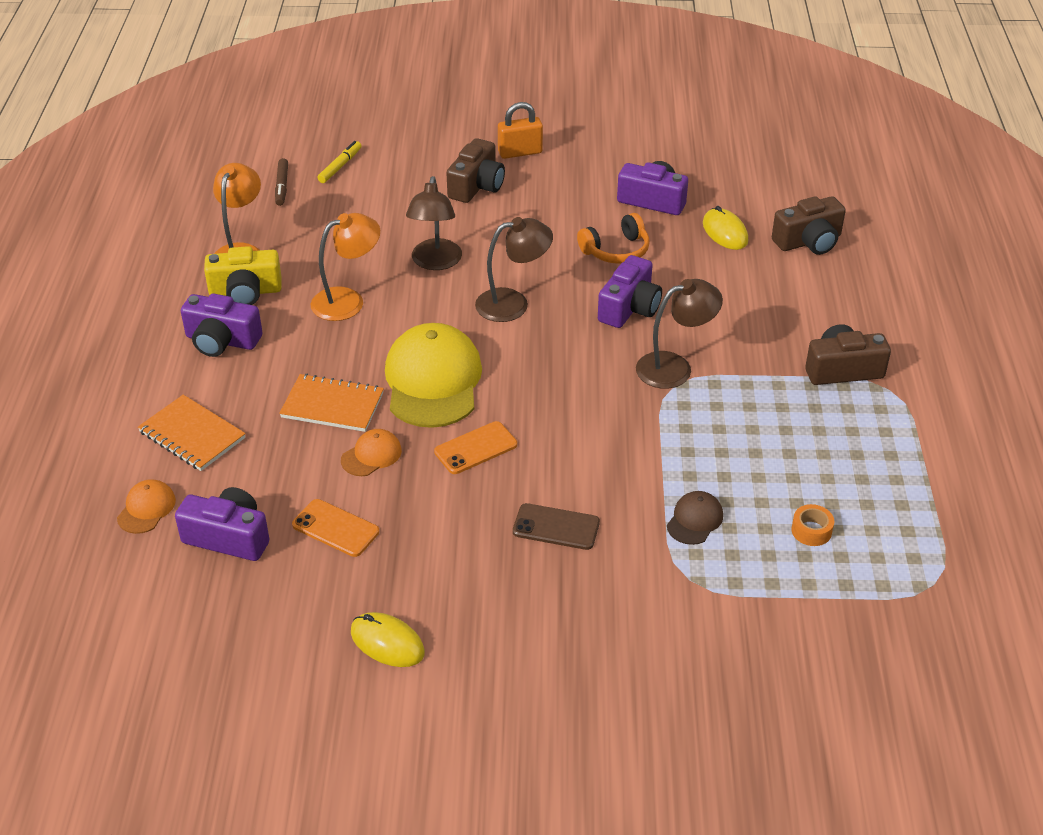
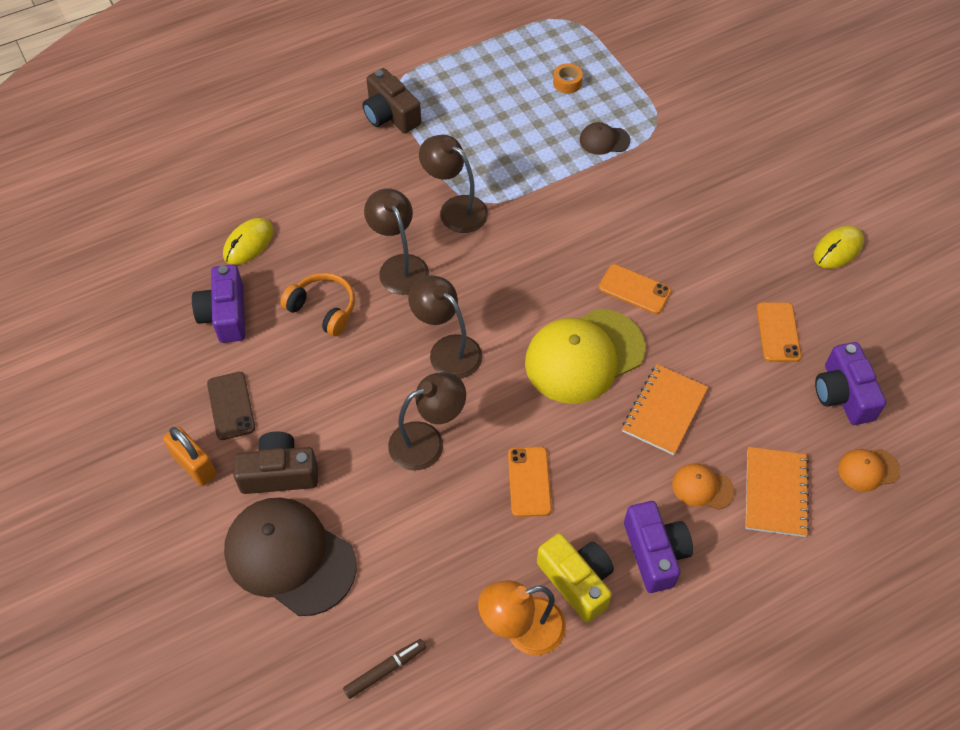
camera: 120 degrees left, 15 degrees up
(332, 405) = (664, 411): orange notebook -> orange notebook turned 45 degrees clockwise
(340, 166) = (313, 632): yellow marker -> none
(348, 300) = (529, 481): orange lamp -> orange phone
(371, 455) = (694, 351): orange cap -> orange cap (702, 487)
(387, 642) = (838, 249): yellow mouse -> yellow mouse turned 45 degrees clockwise
(405, 172) = (290, 557): none -> brown cap
(556, 527) = (670, 208): brown phone -> brown phone (231, 406)
(629, 308) = (399, 266): purple camera -> brown lamp
(809, 241) = (230, 183): brown camera -> none

